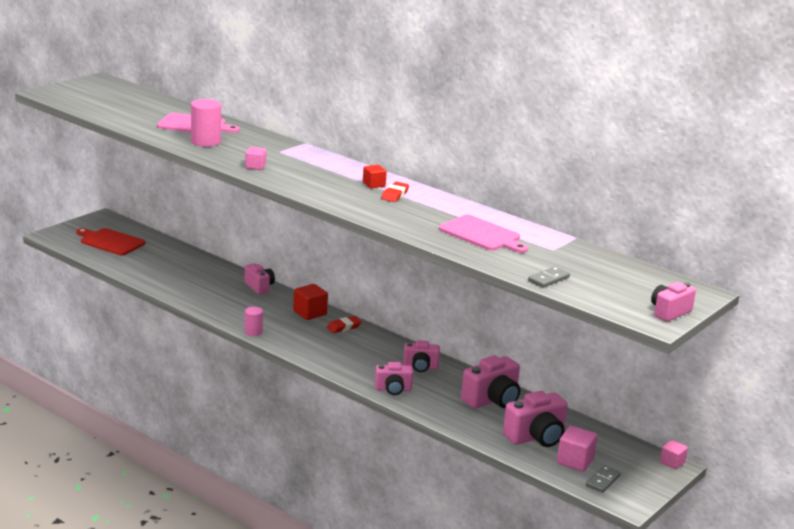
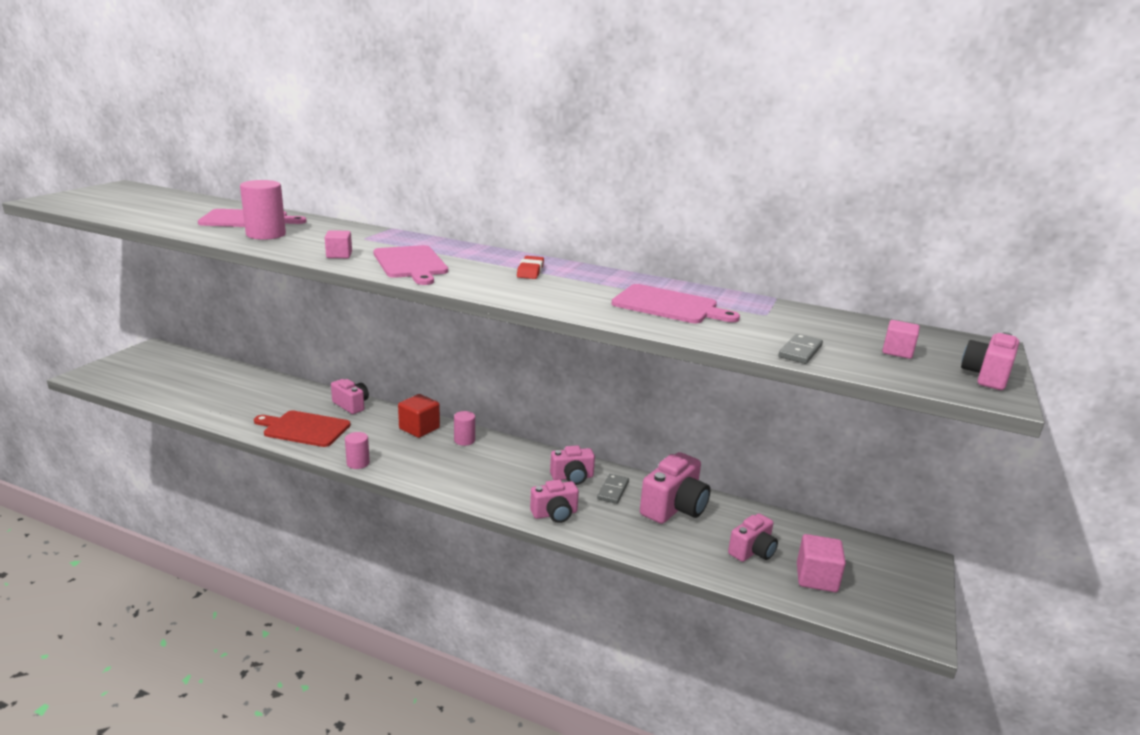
camera: 15 degrees left, 0 degrees up
(110, 242) = (161, 374): red cutting board -> red cutting board (304, 428)
(306, 179) = (411, 264): none -> pink cutting board
(344, 327) = (464, 440): red eraser -> pink cylinder
(374, 184) = (498, 263): red cube -> none
(536, 437) = (752, 551): pink camera -> pink camera, size x0.63
(603, 481) = (866, 602): grey domino -> grey domino (613, 490)
(672, 462) = (917, 556): pink cube -> pink cube (897, 352)

